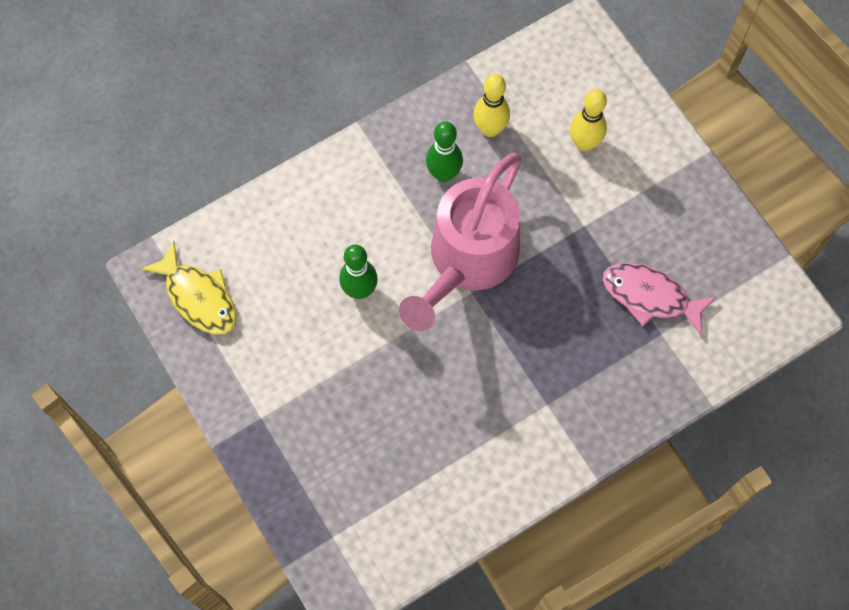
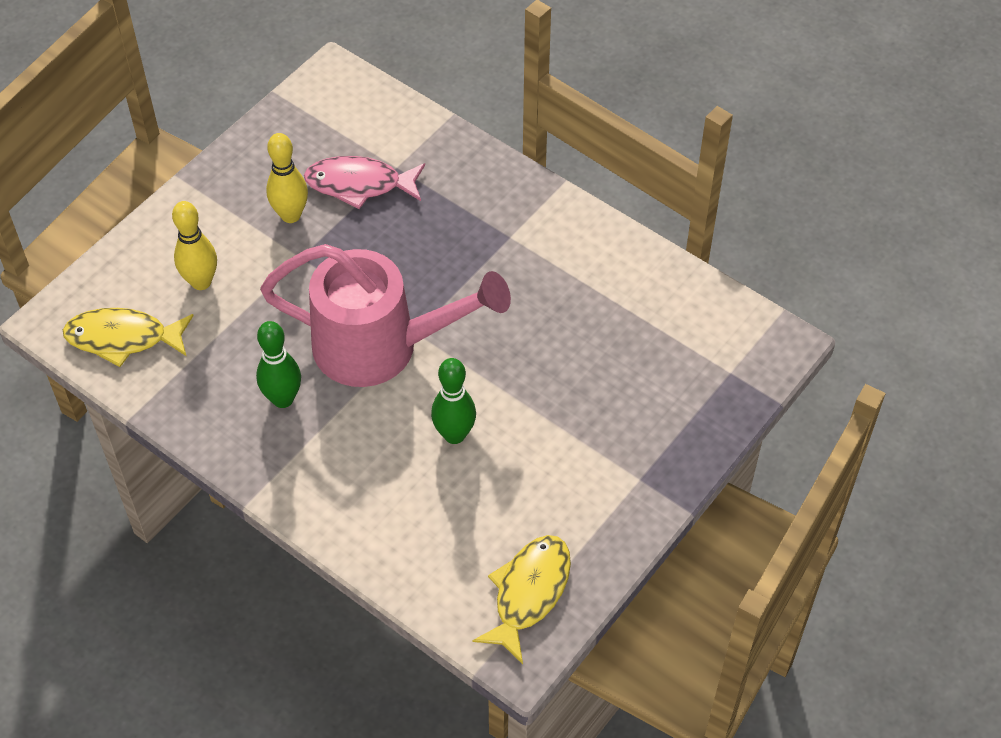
camera: 110 degrees left, 15 degrees down
(490, 129) = (210, 372): yellow bowling pin -> yellow bowling pin (290, 215)
(546, 75) = (123, 338): none -> yellow fish
(650, 296) = (359, 184): pink fish -> pink fish turned 90 degrees clockwise

